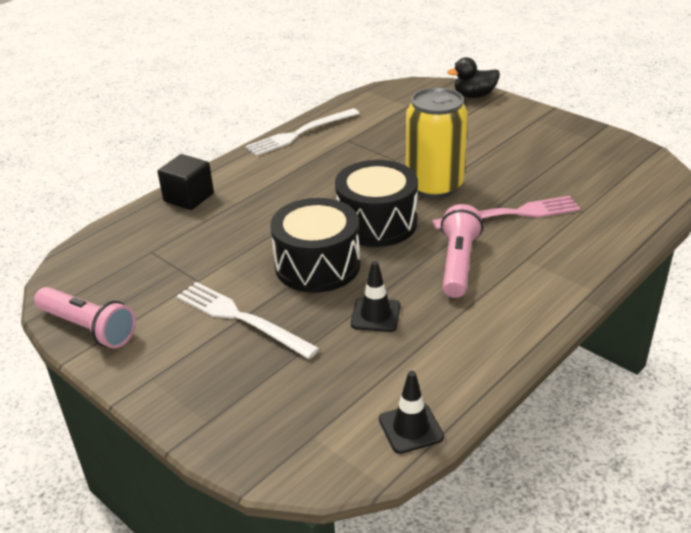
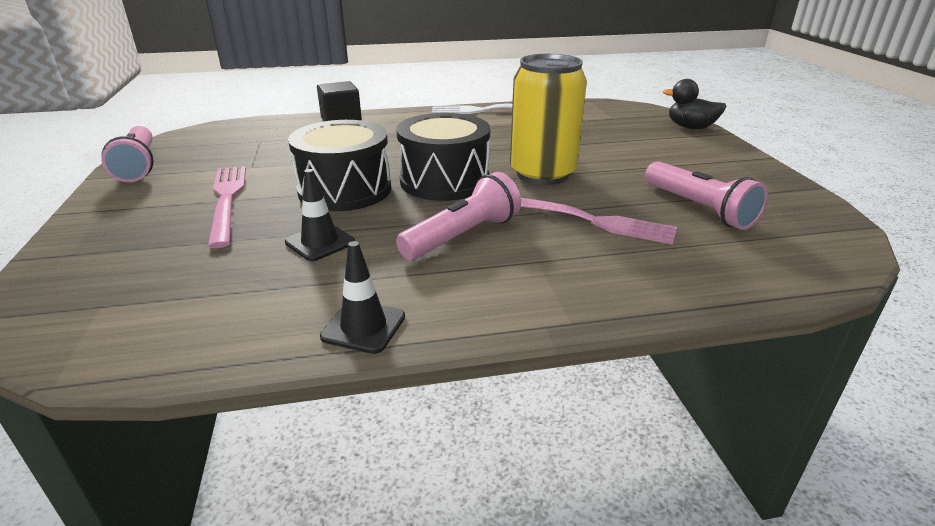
camera: 35 degrees right, 5 degrees down
(241, 318) = (227, 200): white fork -> pink fork
(411, 428) = (169, 348): black traffic cone -> black traffic cone (363, 327)
(563, 174) = (699, 208): none -> pink flashlight

